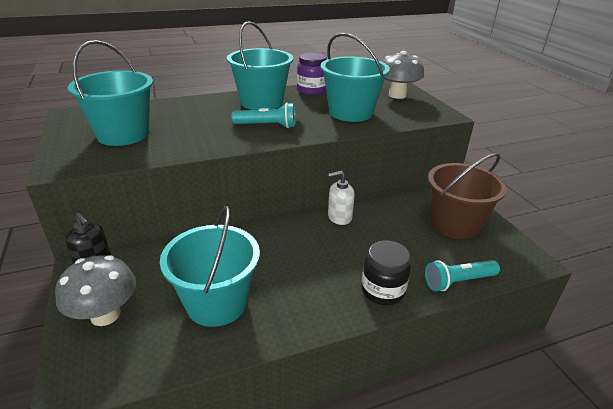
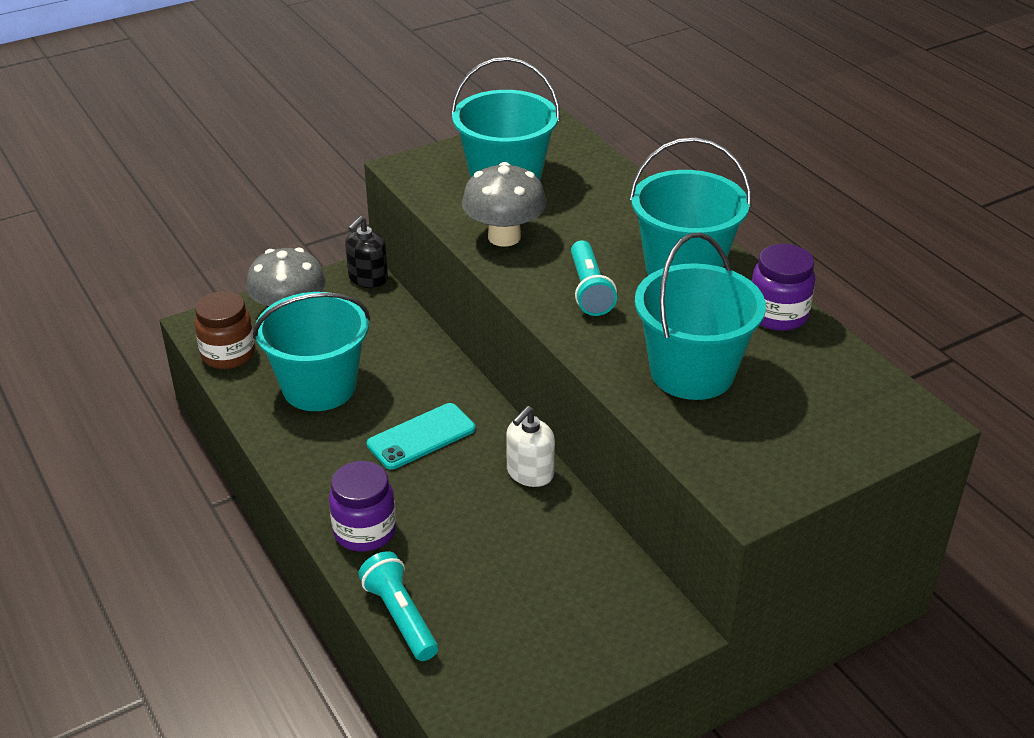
camera: 80 degrees right, 5 degrees up
(136, 364) = (228, 354): none -> brown jar
(294, 255) = (421, 436): none -> turquoise phone
(339, 217) = (530, 473): white soap dispenser -> white soap dispenser turned 120 degrees counterclockwise
(382, 291) = (365, 531): black jar -> purple jar
(397, 95) = (826, 430): grey mushroom -> grey mushroom (504, 237)
(455, 224) = (556, 623): brown bucket -> none

